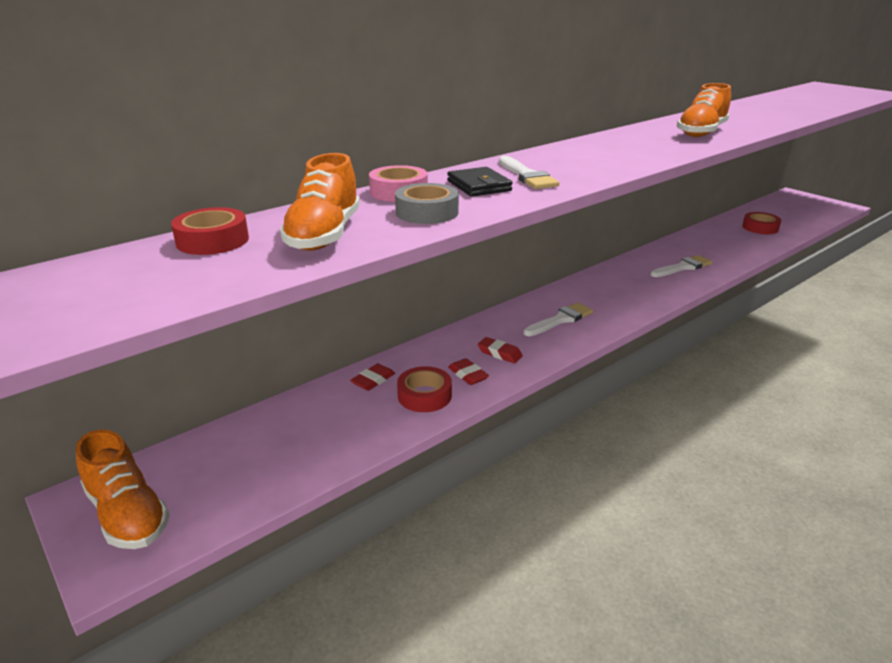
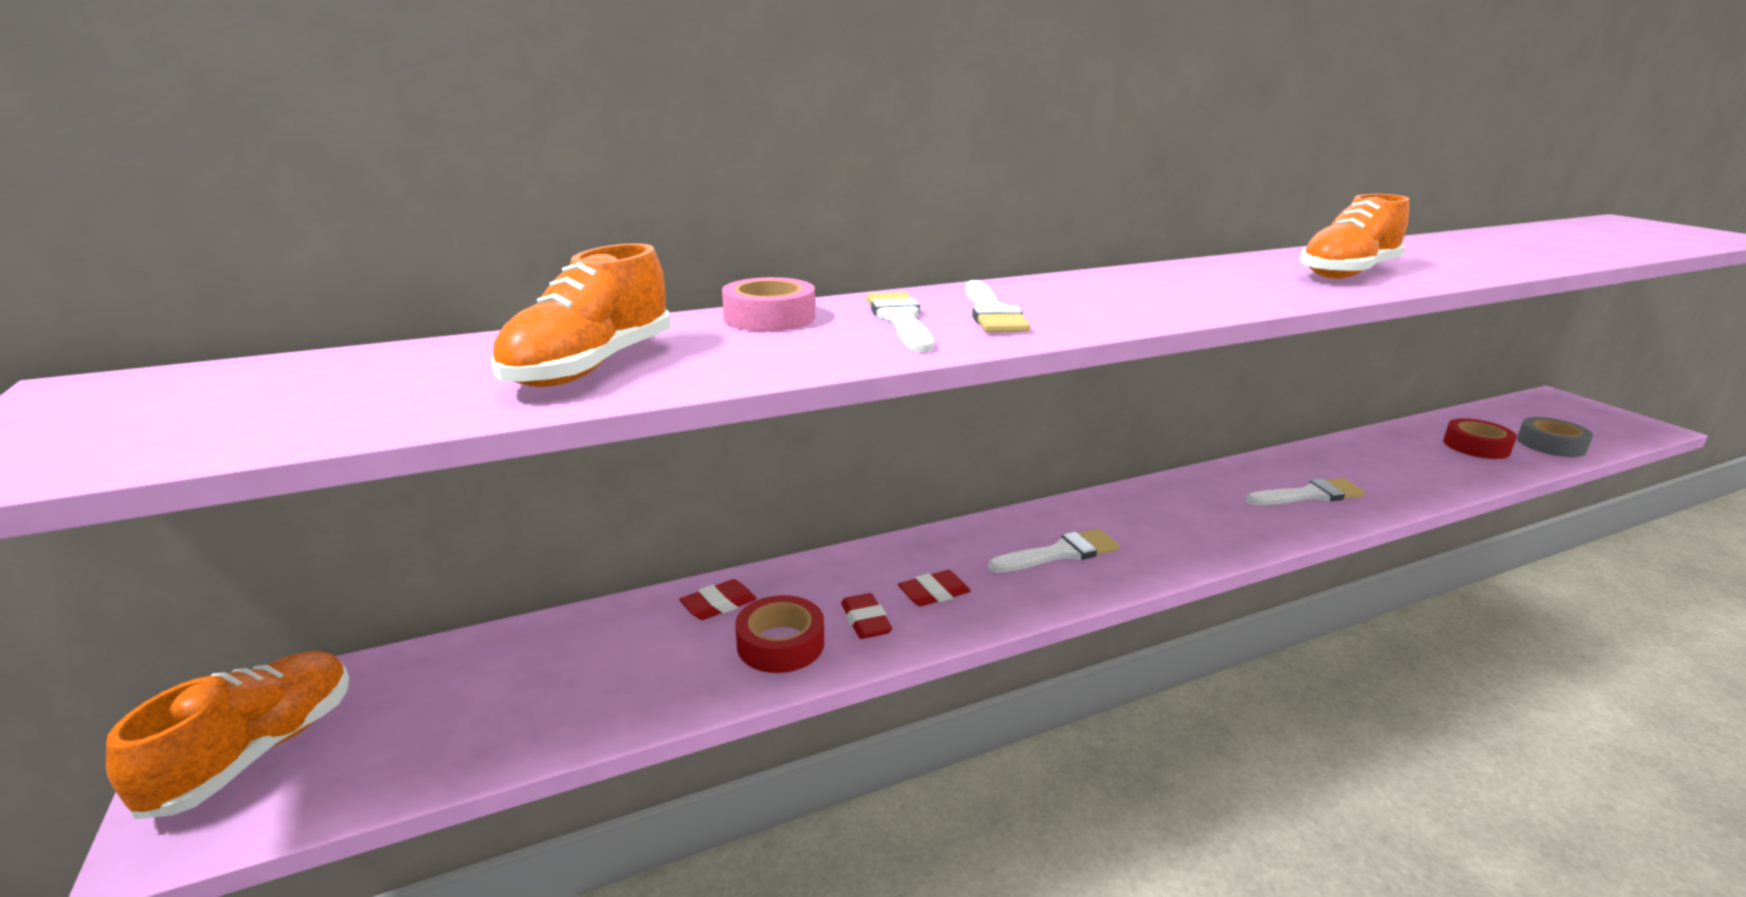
camera: 15 degrees right, 5 degrees down
(127, 514) = (256, 752): orange shoe -> orange shoe turned 135 degrees counterclockwise
(212, 240) = (431, 358): red tape -> none
(427, 212) = (779, 350): grey tape -> grey tape (1551, 444)
(479, 186) = (900, 320): black wallet -> white brush
(499, 353) = (934, 593): red eraser -> red eraser turned 75 degrees counterclockwise

